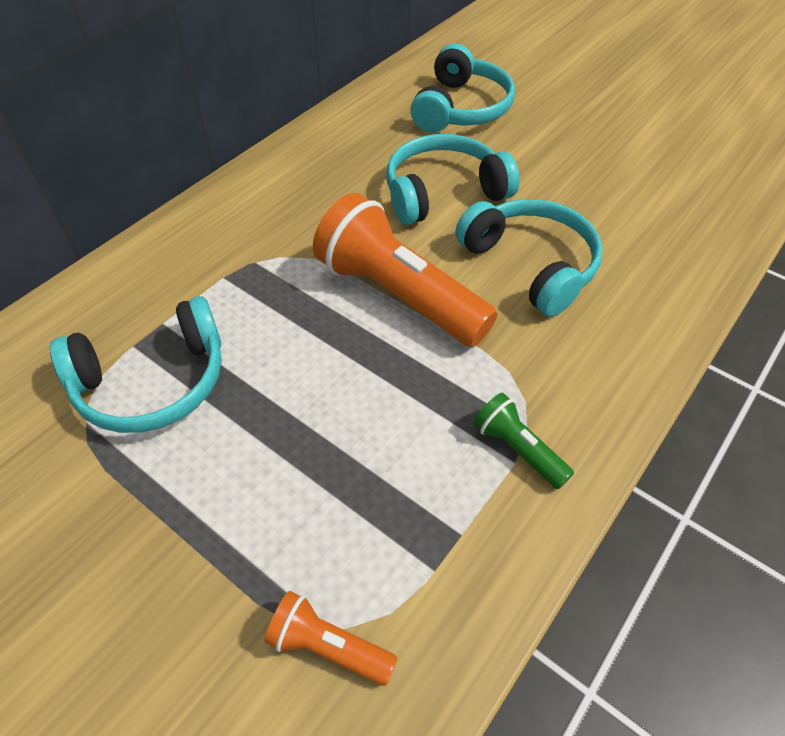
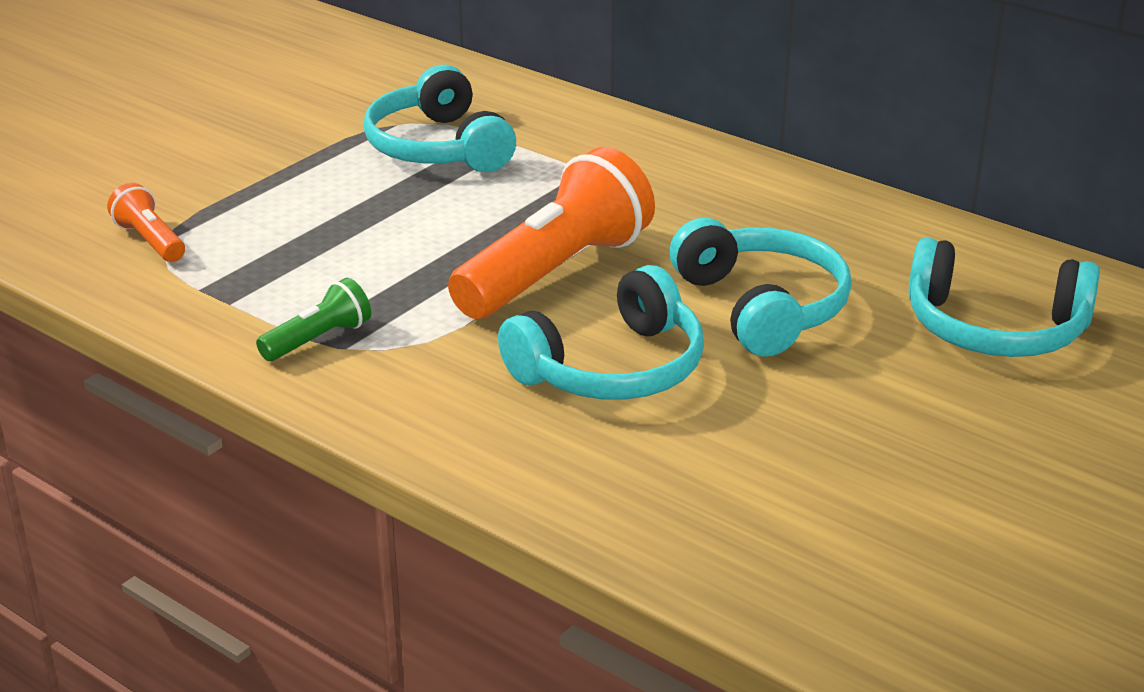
camera: 90 degrees right, 20 degrees down
(328, 646) = (150, 241): orange flashlight -> orange flashlight turned 60 degrees counterclockwise

